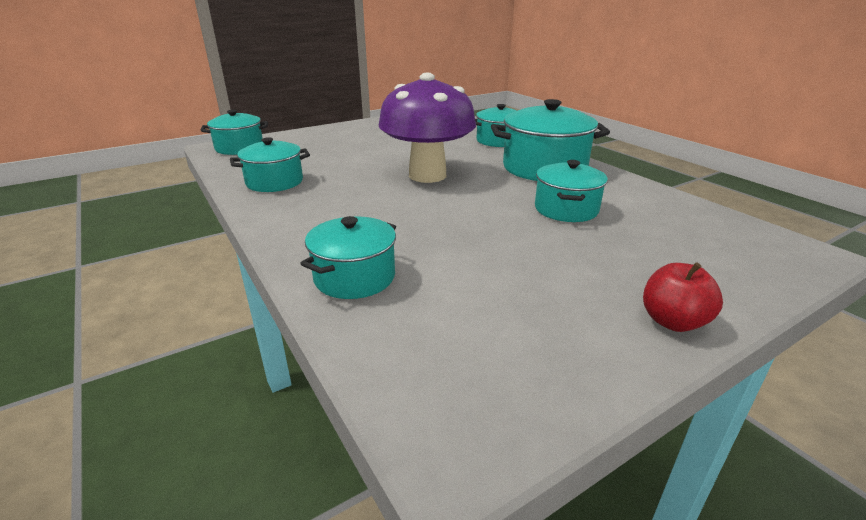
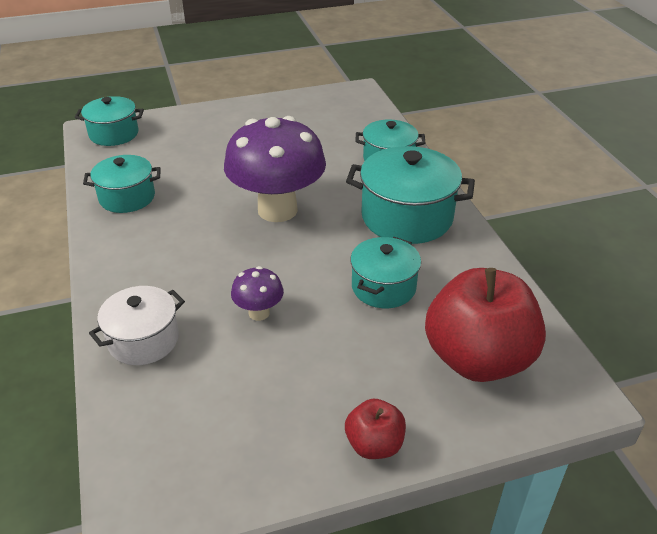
camera: 15 degrees right, 10 degrees up
(354, 277) = (143, 340): turquoise pot -> white pot
(464, 240) = (259, 313): none -> purple mushroom
(697, 243) = (478, 359): none -> red apple

